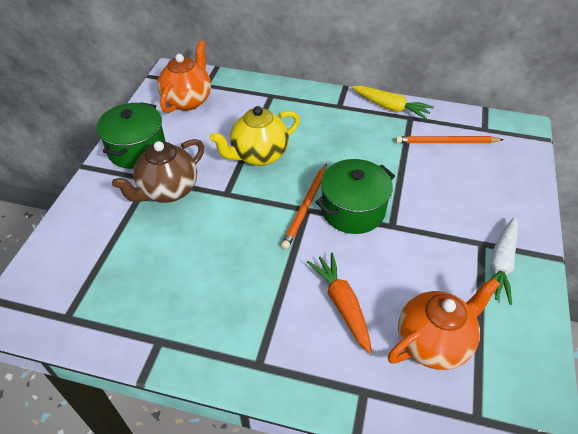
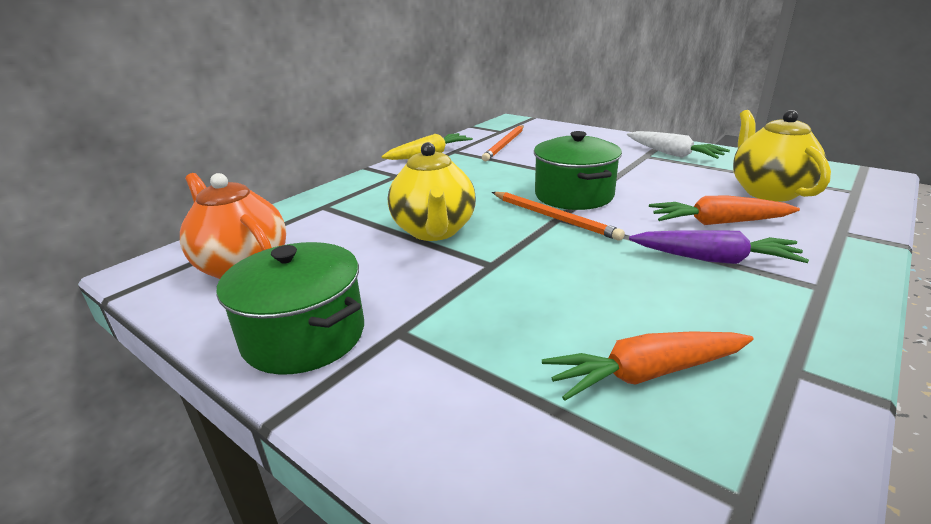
camera: 65 degrees left, 20 degrees down
(139, 278) = (646, 374): none -> orange carrot
(168, 191) = (446, 315): brown teapot -> none
(276, 303) = (714, 259): none -> purple carrot
(433, 342) = (768, 192): orange teapot -> yellow teapot

